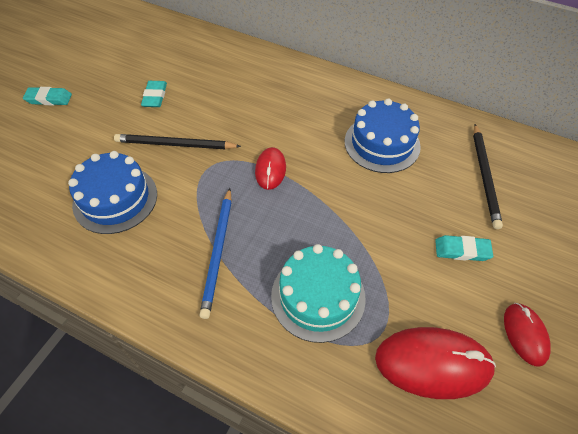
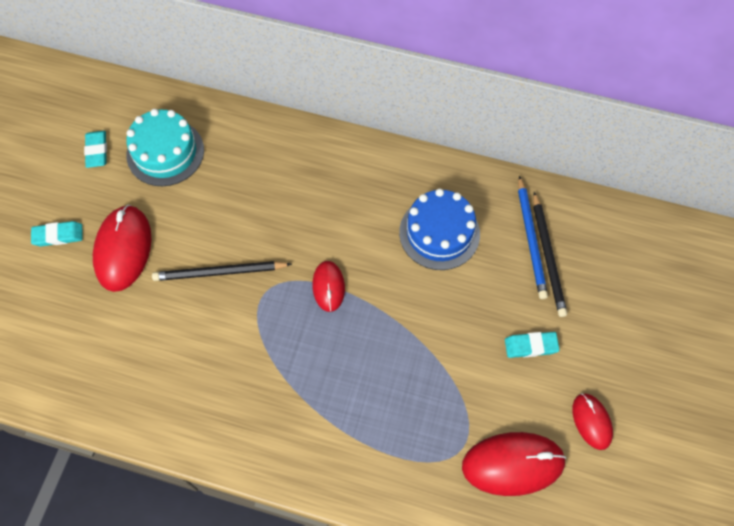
camera: 10 degrees left, 10 degrees up
(98, 116) = (123, 249): none -> red mouse
(115, 199) = (176, 350): blue cake -> none
(155, 96) = (178, 211): turquoise eraser -> turquoise eraser (97, 151)
(218, 252) = (297, 391): blue pencil -> blue pencil (531, 240)
(318, 296) = (401, 419): turquoise cake -> turquoise cake (165, 152)

